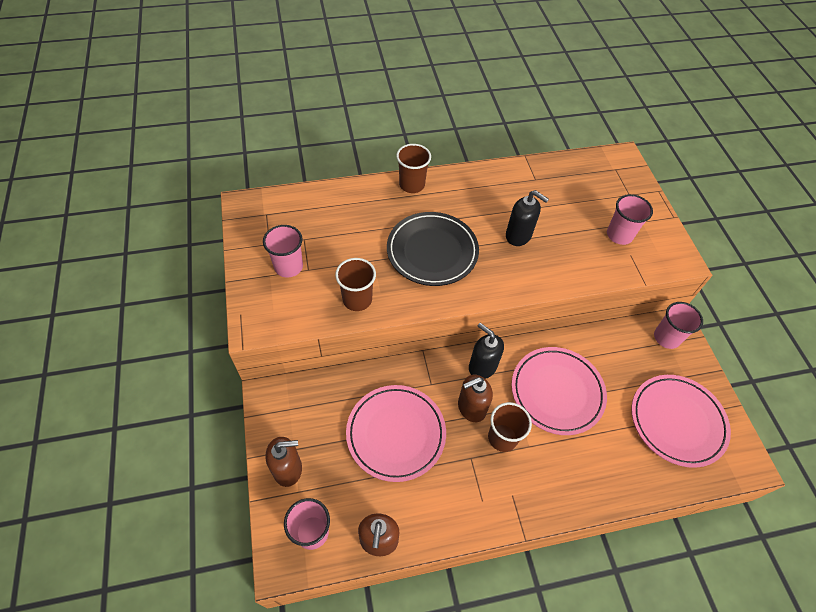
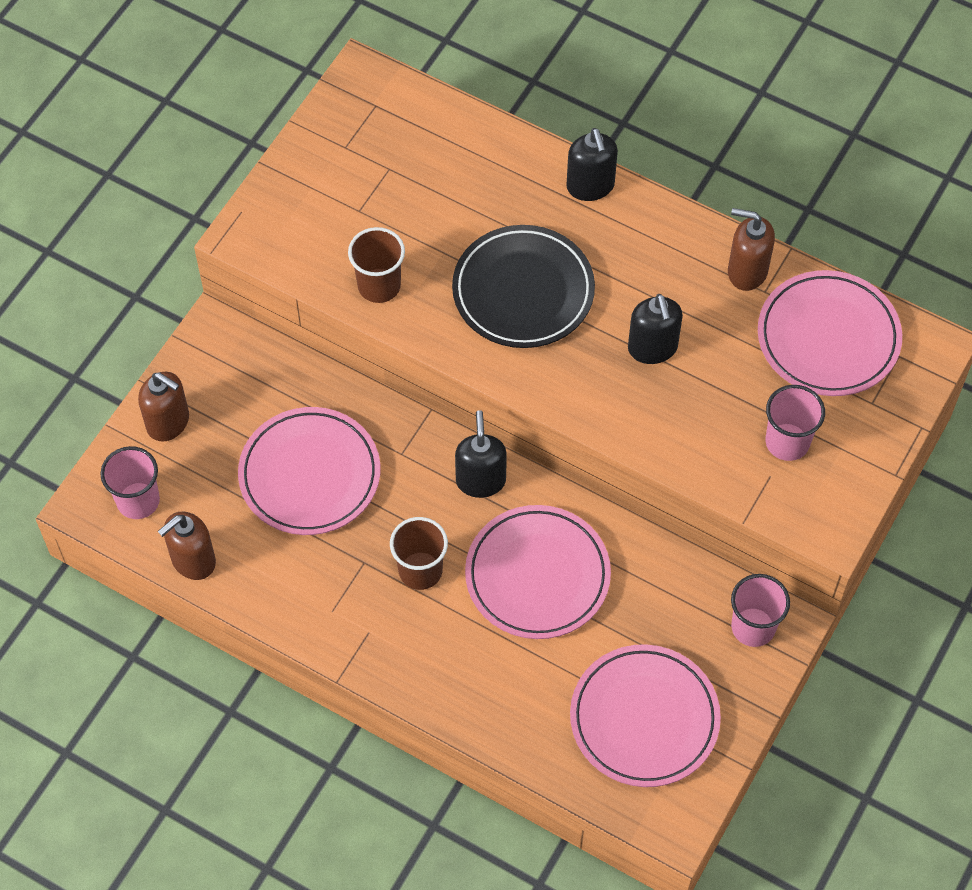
camera: 45 degrees right, 5 degrees up
(288, 266) = (341, 191): pink cup -> none
(412, 185) = (590, 186): brown cup -> black soap dispenser
(471, 408) = (419, 513): brown soap dispenser -> brown soap dispenser (747, 271)
(582, 180) = (828, 337): none -> pink plate

